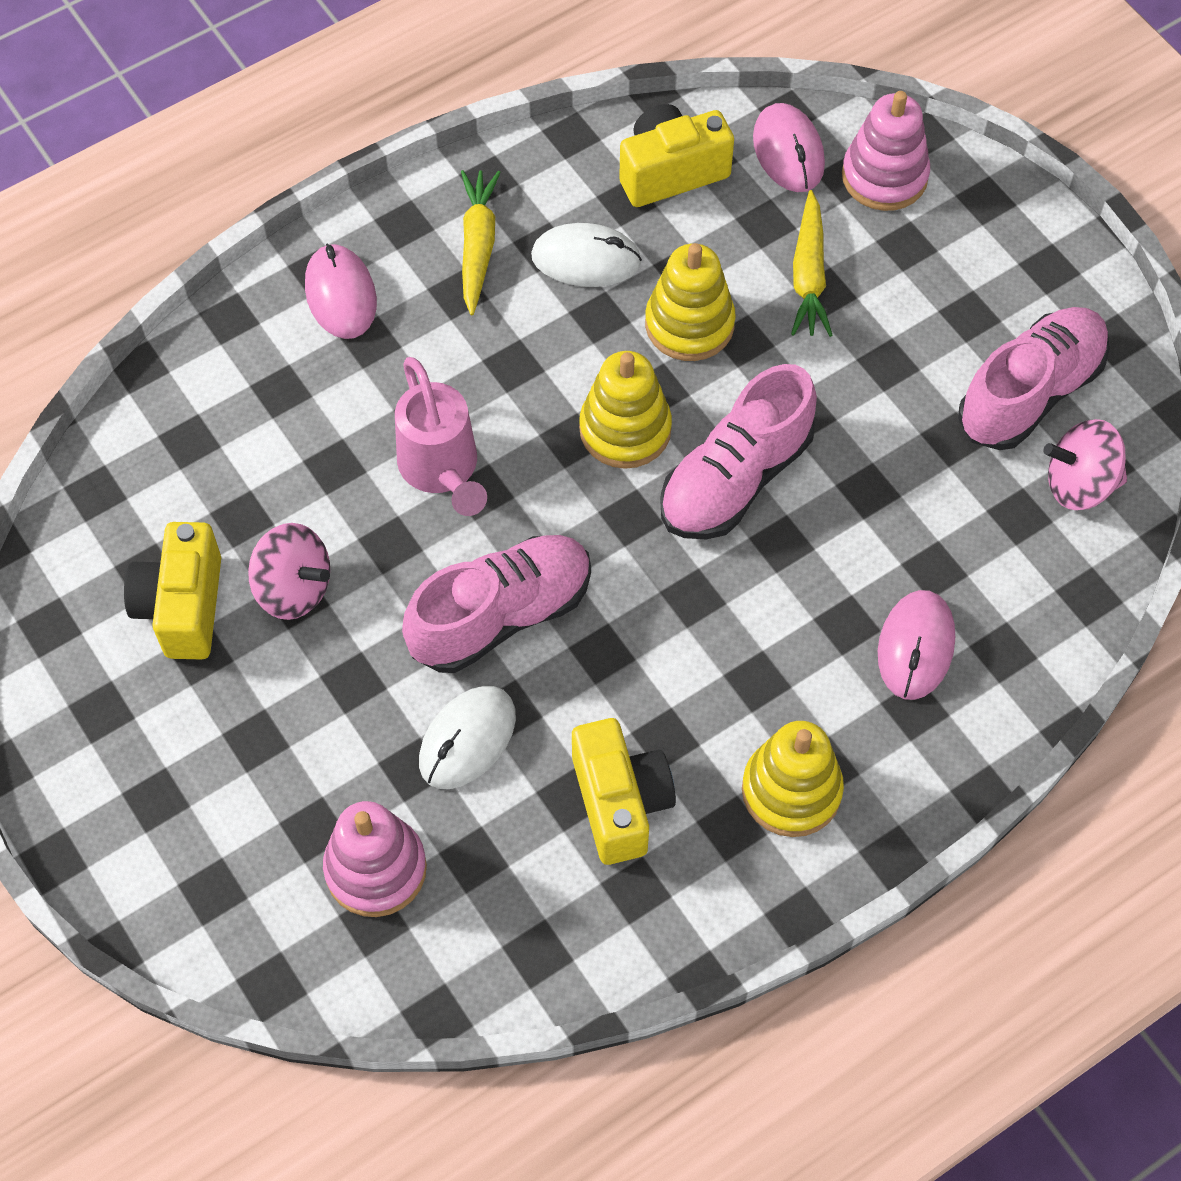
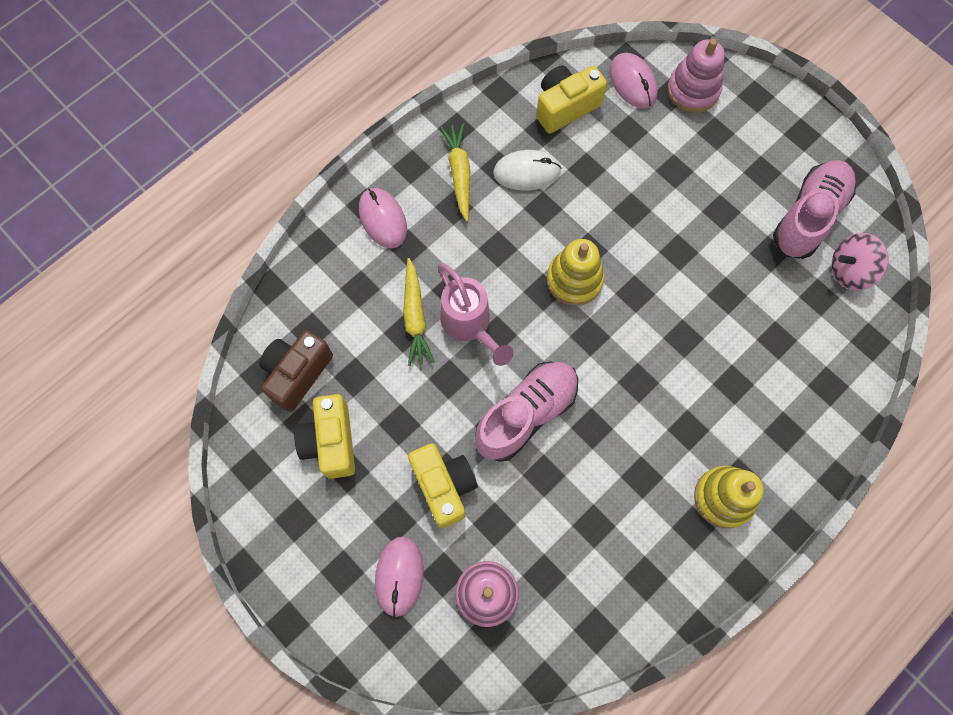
camera: 10 degrees left, 10 degrees up
(153, 499) = (297, 373): none -> brown camera
(293, 588) = (396, 418): pink spinning top -> none
(467, 739) = (523, 499): white mouse -> none
(620, 802) = (624, 523): yellow camera -> yellow camera (444, 486)
(689, 324) = (598, 205): yellow stacking toy -> none
(735, 478) = (647, 301): pink shoe -> none
(809, 275) = (662, 161): yellow carrot -> yellow carrot (415, 317)
(916, 647) = (777, 392): pink mouse -> pink mouse (399, 576)

